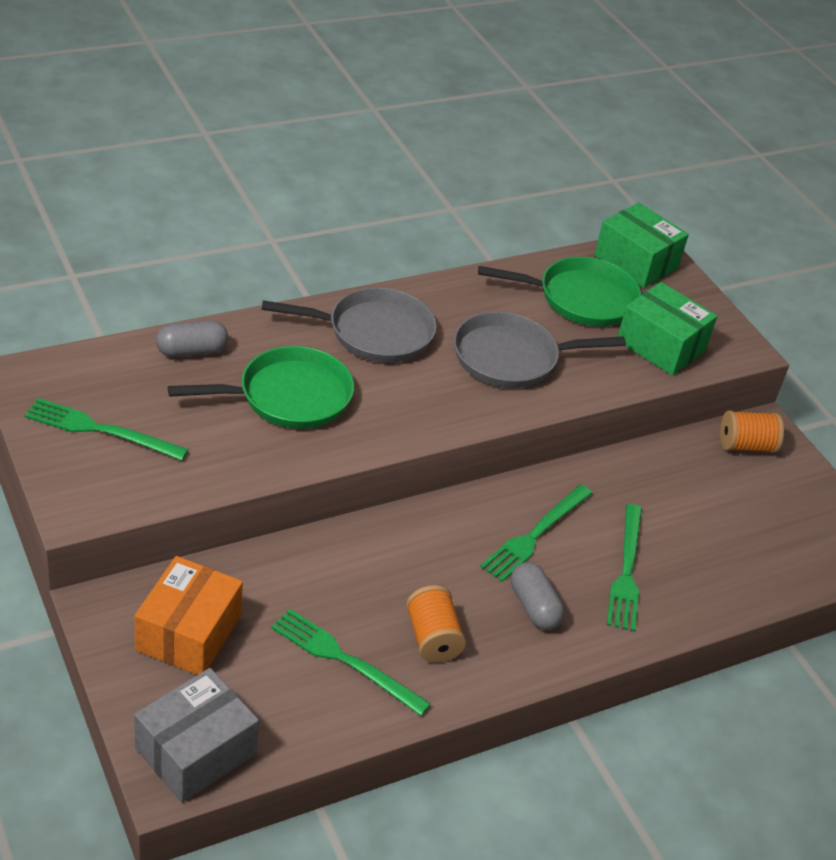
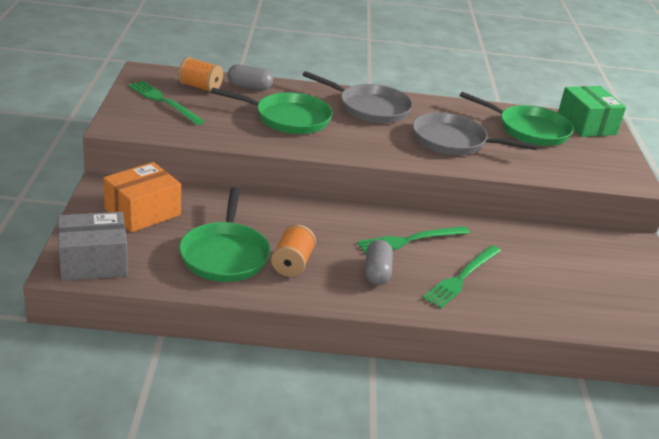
camera: 30 degrees right, 10 degrees down
(345, 660) = (225, 254): green fork -> green pan
(661, 345) = (570, 164): green box -> none
(746, 445) = (612, 246): orange spool -> orange spool (200, 87)

